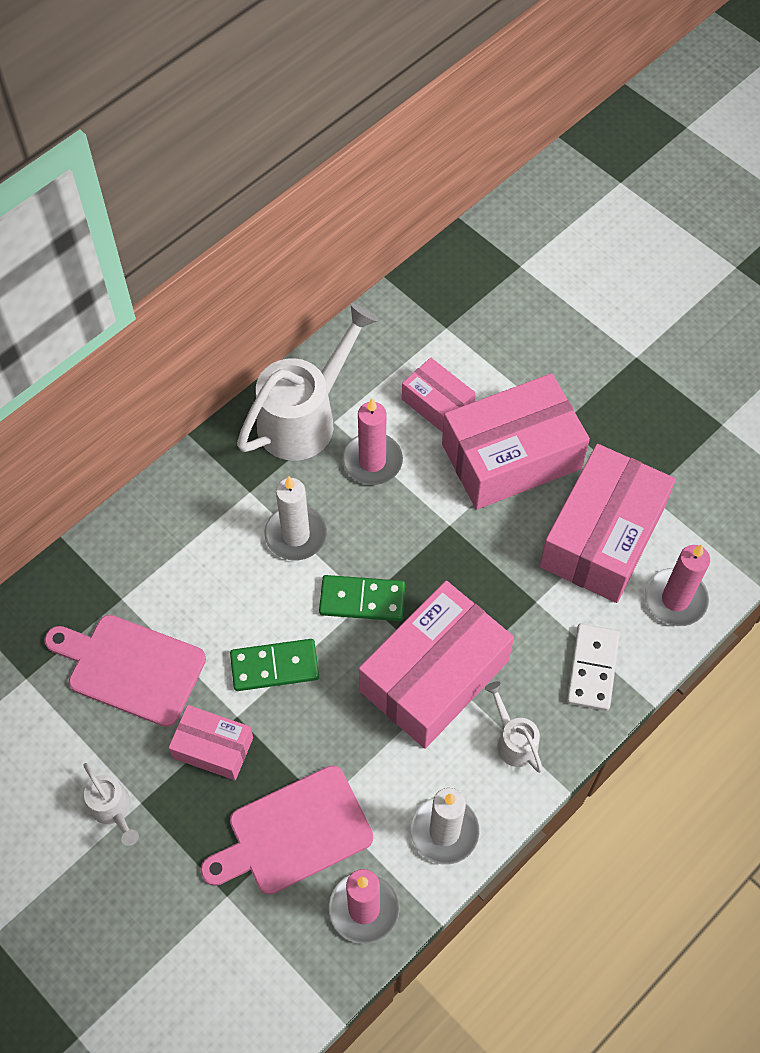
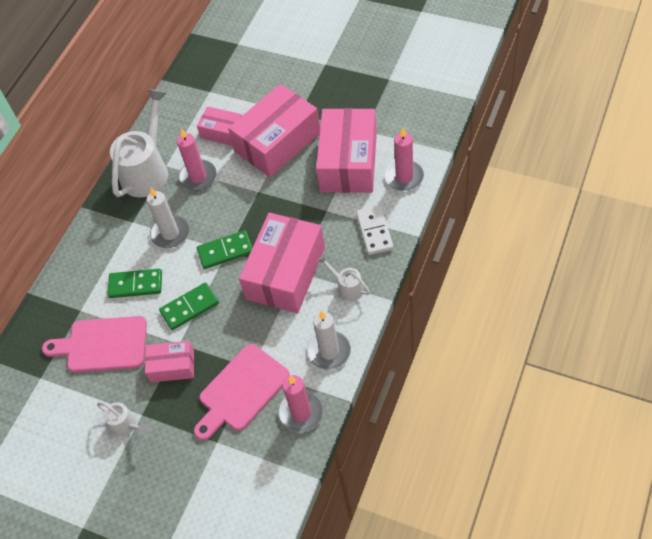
camera: 15 degrees left, 5 degrees down
(214, 594) = (135, 285): none -> green domino

